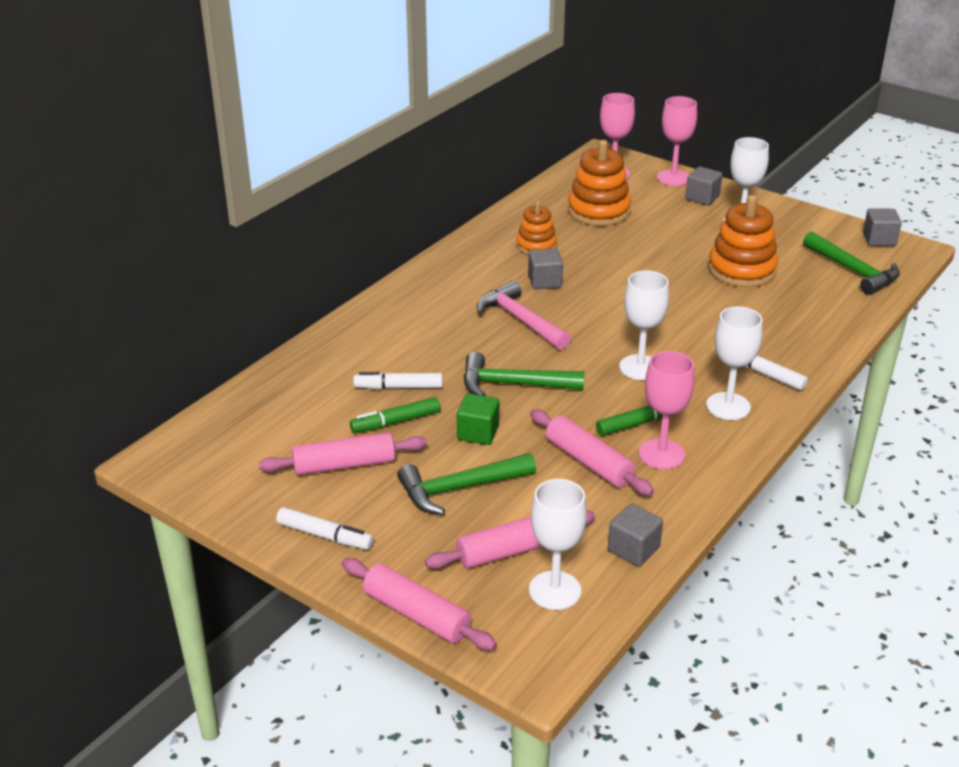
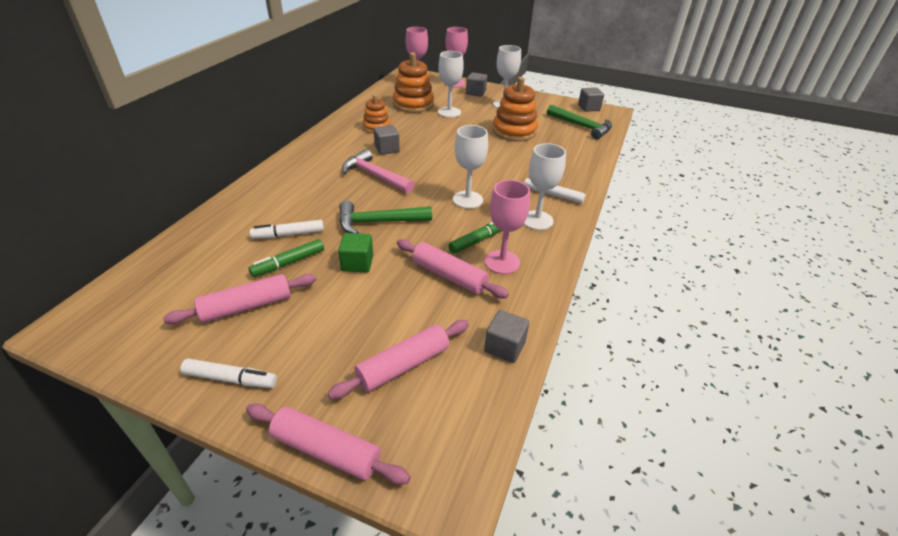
camera: 15 degrees left, 5 degrees up
(460, 488) = (350, 313): green hammer -> none
(555, 590) = (449, 399): white goblet -> white goblet (449, 112)

